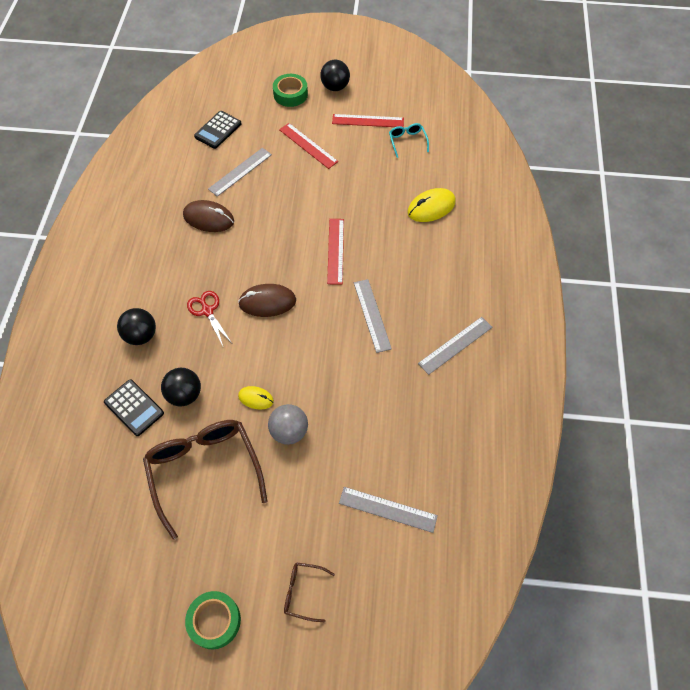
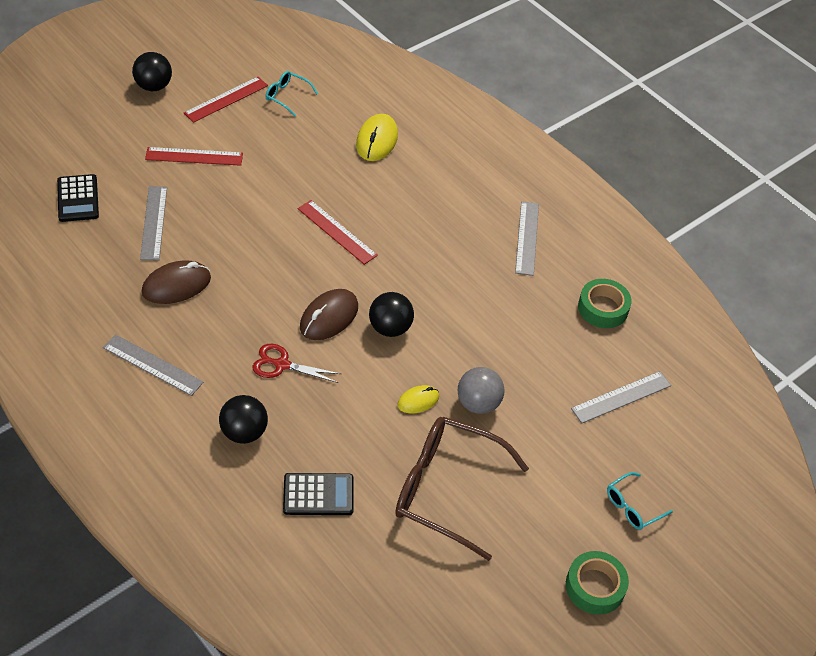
camera: 50 degrees left, 10 degrees down
(184, 395) = (351, 447): black ball -> black ball (390, 328)
(290, 94) = (114, 119): green tape -> green tape (603, 308)
(303, 592) = (632, 507): brown glasses -> turquoise glasses
(372, 315) = (433, 262): grey ruler -> grey ruler (152, 365)

